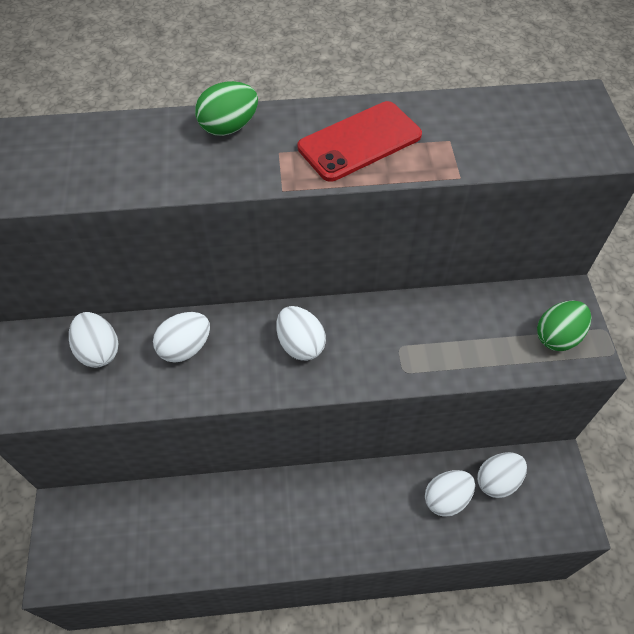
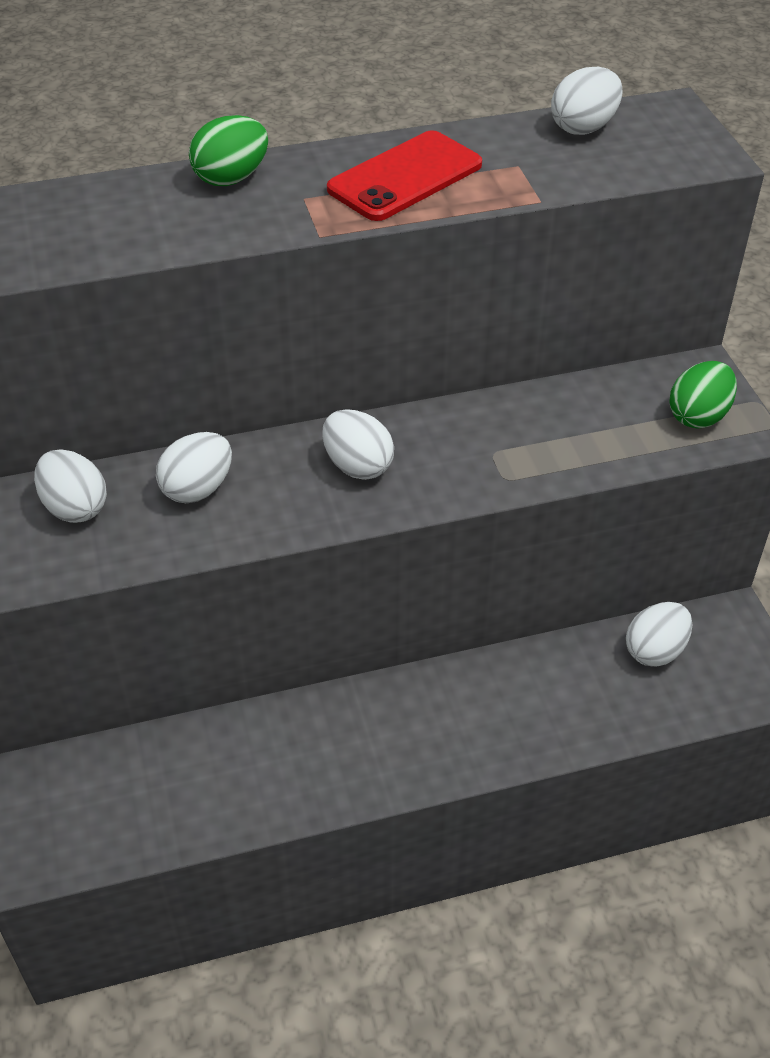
camera: 10 degrees left, 10 degrees down
(446, 498) = (589, 682): white egg -> white egg (583, 127)

